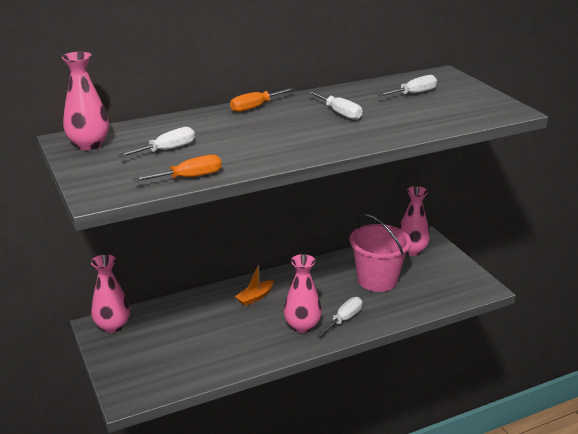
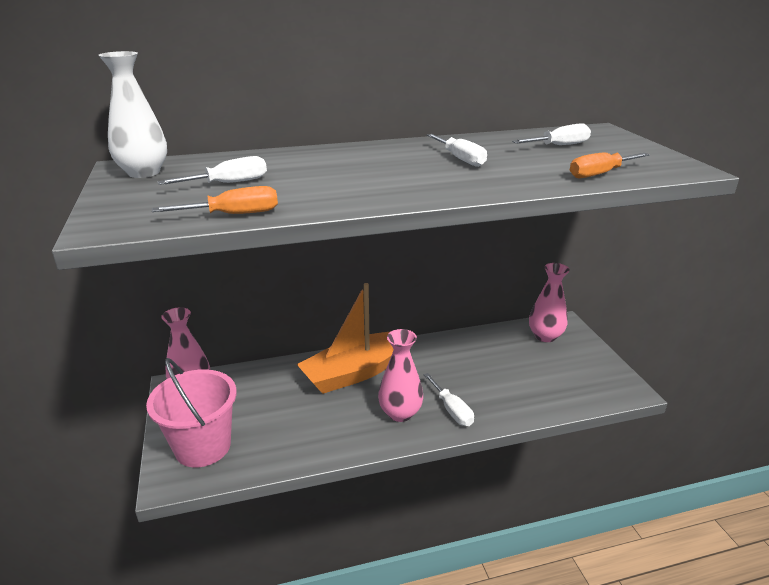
camera: 10 degrees right, 0 degrees up
(89, 145) = (143, 173): pink vase -> white vase
(255, 107) = (361, 148): orange screwdriver -> orange screwdriver (599, 174)
(255, 297) = (356, 372): orange boat -> orange boat, size x2.34
(344, 319) = (451, 410): white screwdriver -> white screwdriver turned 105 degrees clockwise
(377, 280) = (499, 366): pink bucket -> pink bucket (203, 446)

